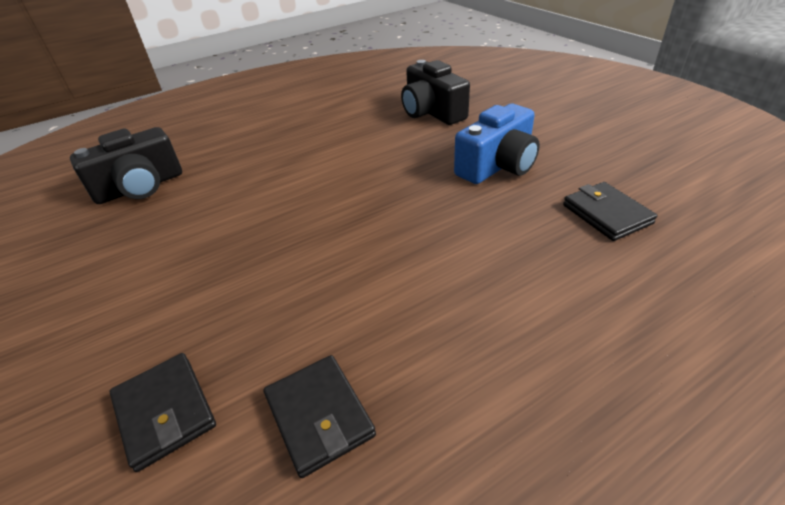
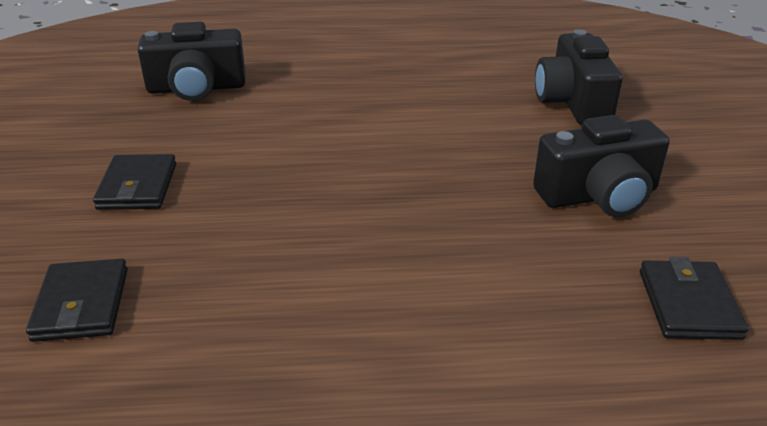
camera: 25 degrees right, 5 degrees down
(319, 416) = (200, 367): black wallet -> black wallet (137, 186)
(498, 166) = (598, 195): blue camera -> black camera

